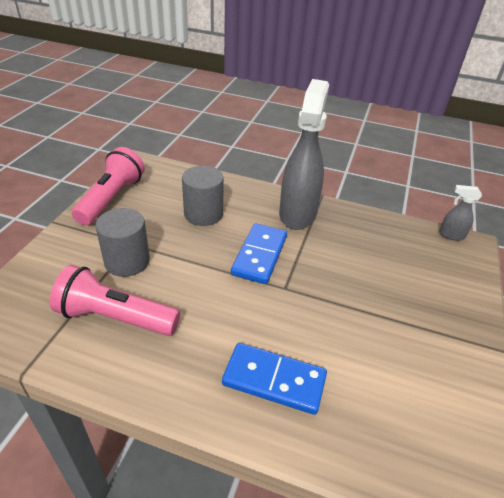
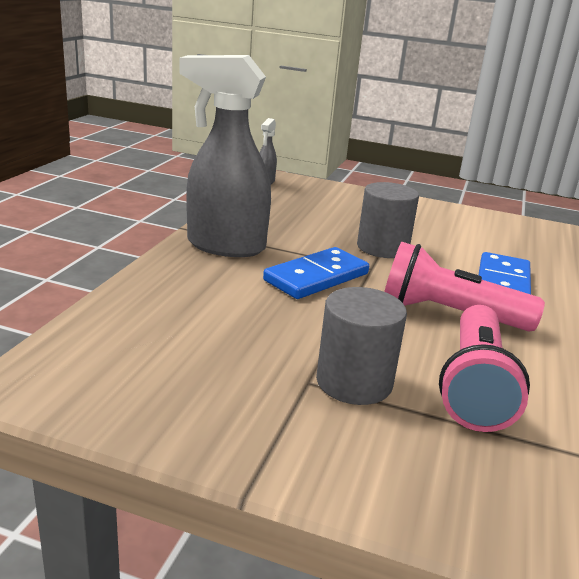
camera: 90 degrees left, 15 degrees down
(111, 198) = (162, 413): pink flashlight -> pink flashlight (449, 314)
(203, 214) = (223, 312): grey cylinder -> grey cylinder (382, 248)
(259, 255) = (316, 277): blue domino -> blue domino turned 60 degrees counterclockwise

